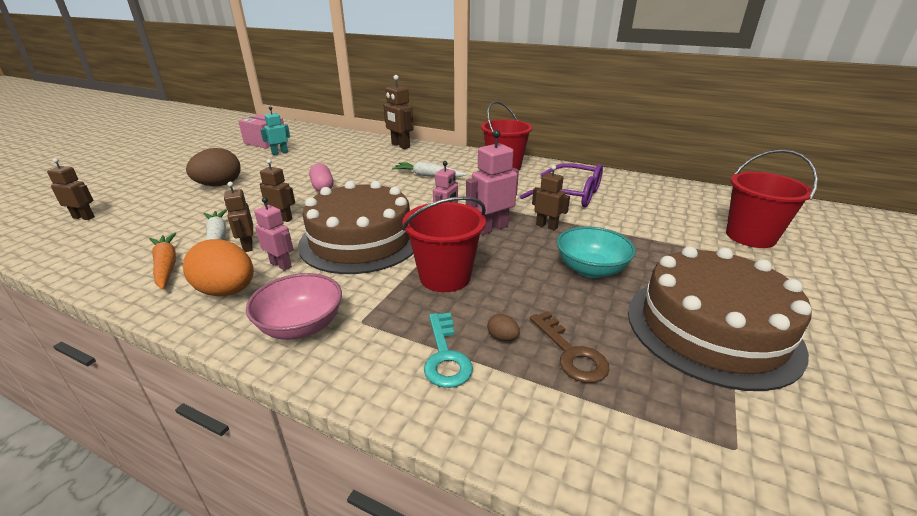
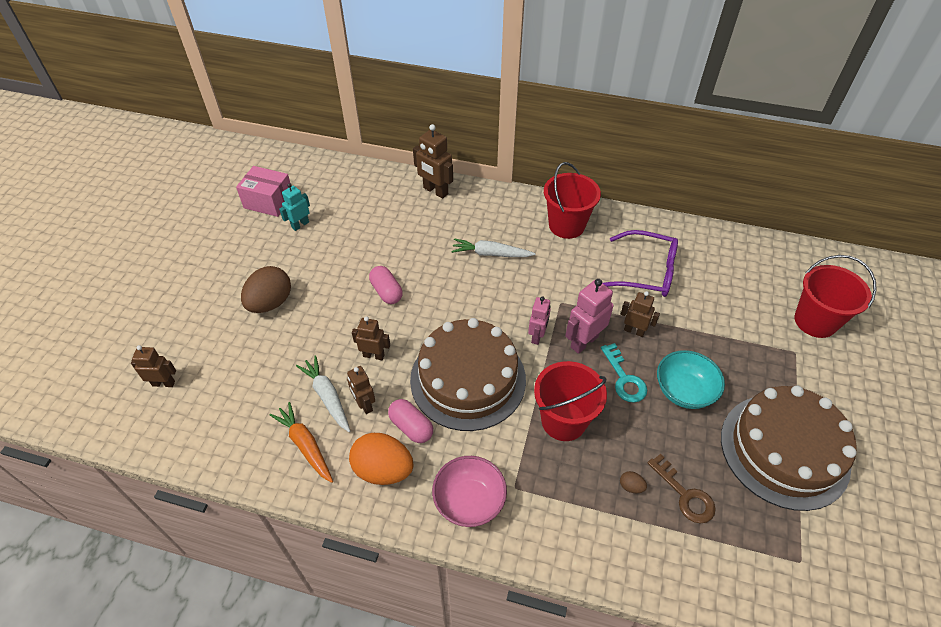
camera: 10 degrees left, 20 degrees up
(281, 265) = (411, 427): pink robot -> pink capsule
(445, 356) = (594, 514): turquoise key -> turquoise key (624, 378)

